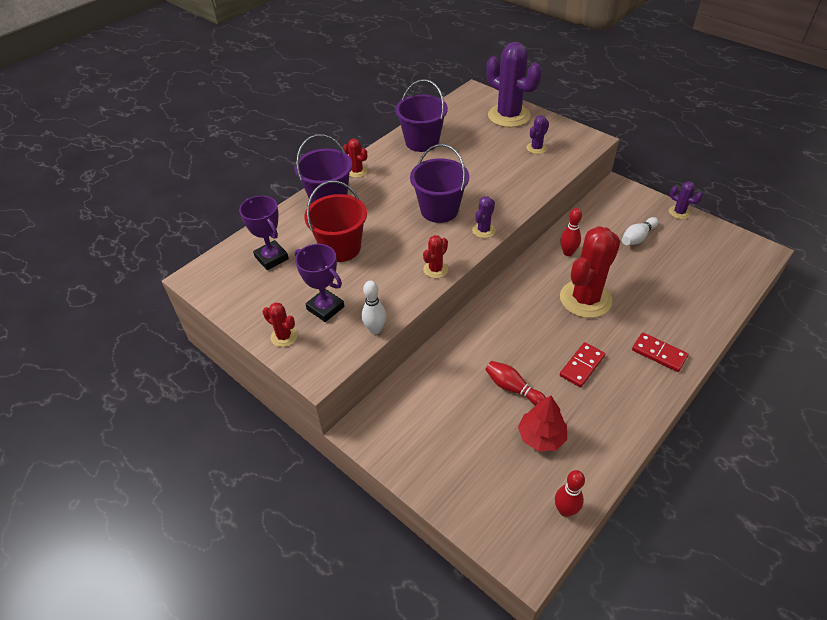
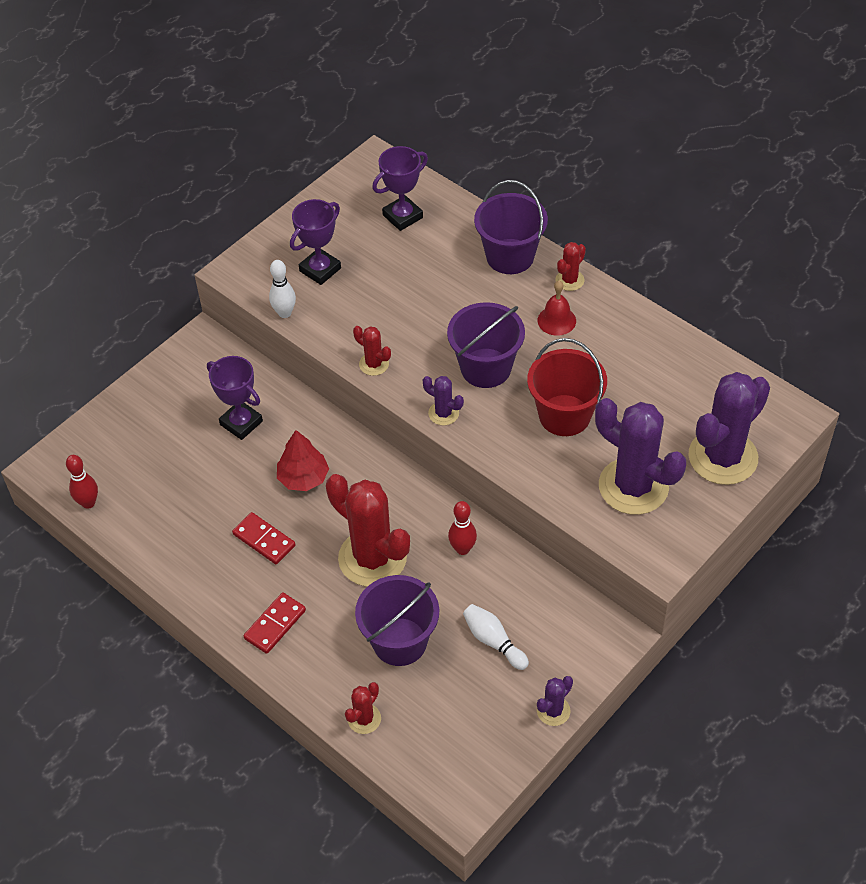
camera: 90 degrees right, 5 degrees up
(284, 336) = (282, 241): red cactus -> red cactus (364, 719)
(341, 248) = (417, 275): red bucket -> red bucket (564, 415)
(395, 177) = (556, 320): none -> red bell
(422, 142) = (644, 348): purple bucket -> purple bucket (399, 641)
(461, 391) = (241, 423): none -> purple trophy
(512, 388) = (240, 469): red bowling pin -> none
(536, 148) = (633, 486): purple cactus -> purple cactus, size x2.19
(541, 436) = (174, 491): red tree -> red tree (303, 478)

